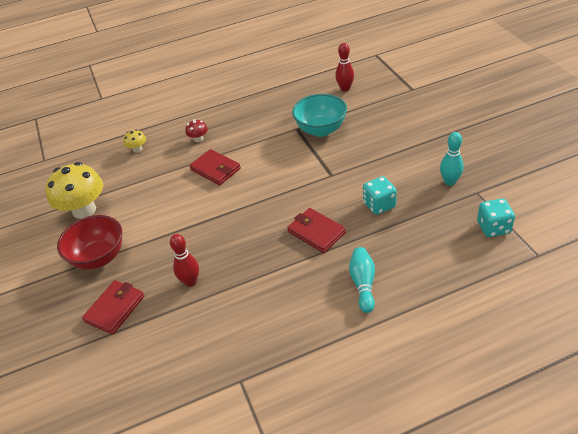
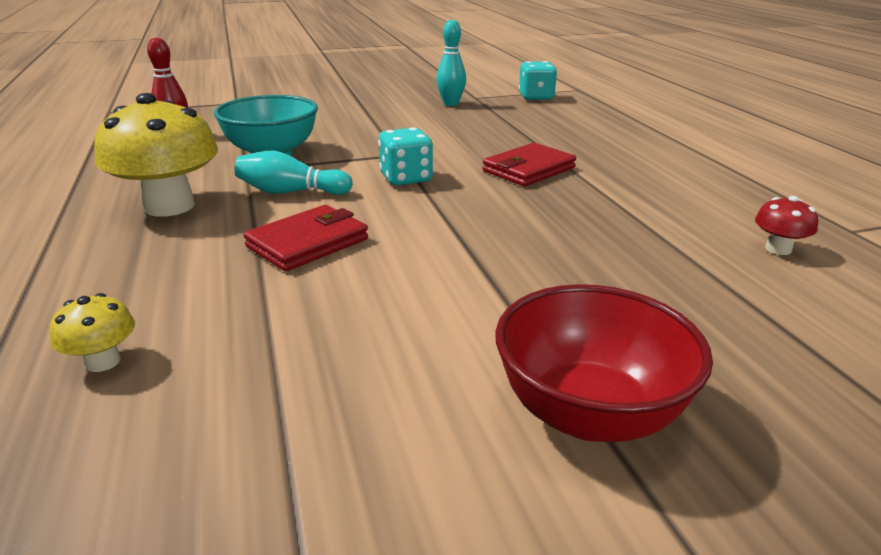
camera: 90 degrees left, 15 degrees down
(84, 210) = (351, 472): yellow mushroom -> yellow mushroom (169, 206)
(115, 309) = (767, 370): red wallet -> none
(190, 281) = (654, 271): red bowling pin -> none
(198, 139) = (168, 262): red mushroom -> red mushroom (778, 249)
(363, 284) = (632, 151): turquoise bowling pin -> turquoise bowling pin (291, 192)
(379, 205) = (480, 134): turquoise dice -> turquoise dice (406, 178)

